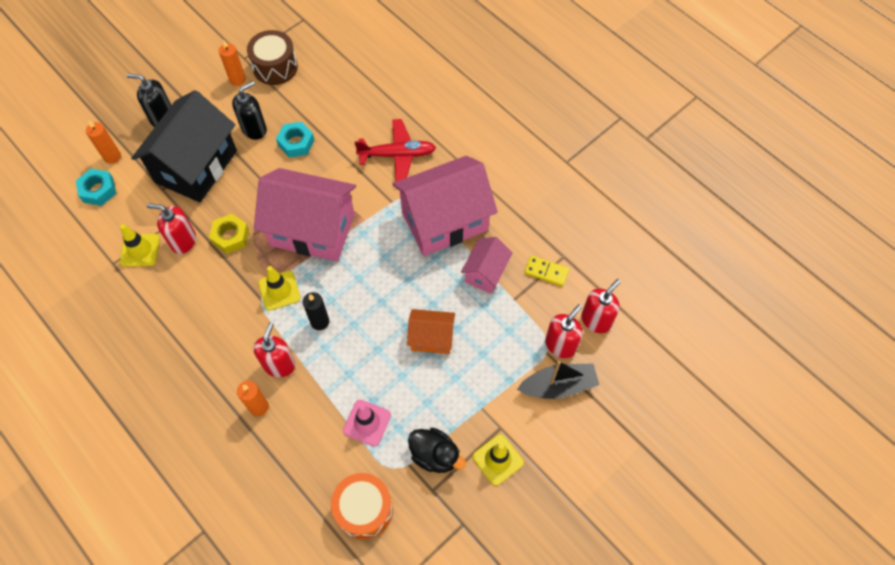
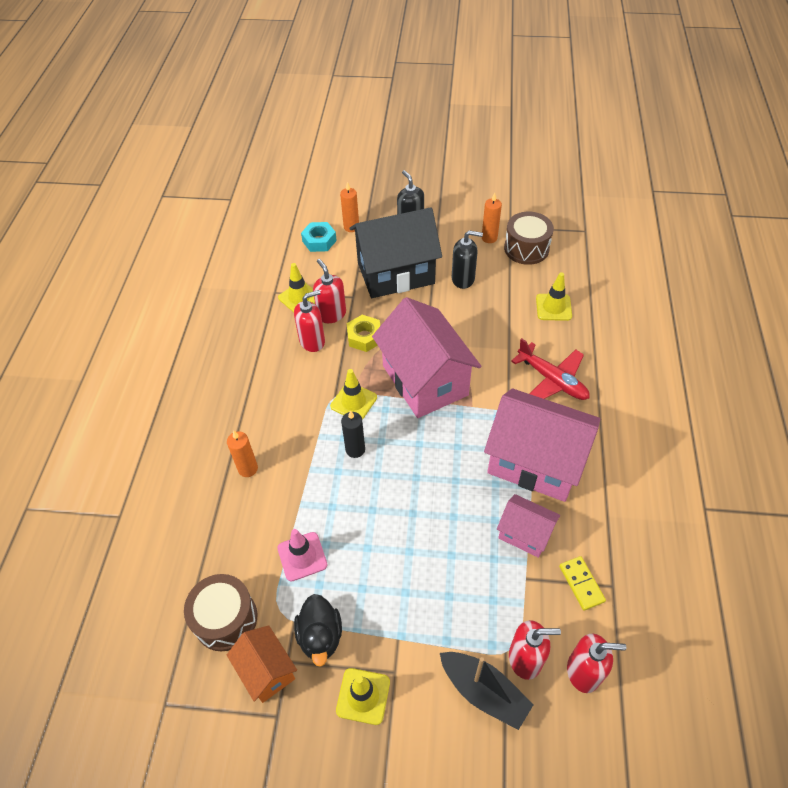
camera: 50 degrees right, 10 degrees down
(279, 365) = (294, 453): red soap dispenser -> red soap dispenser (312, 341)
(296, 143) = (482, 311): turquoise nut -> none
(343, 99) = (553, 307): none -> yellow traffic cone
(364, 509) = (225, 619): orange drum -> brown drum
(431, 338) = (422, 542): orange house -> orange house (266, 670)
(485, 273) = (525, 534): pink house -> pink house turned 45 degrees clockwise

